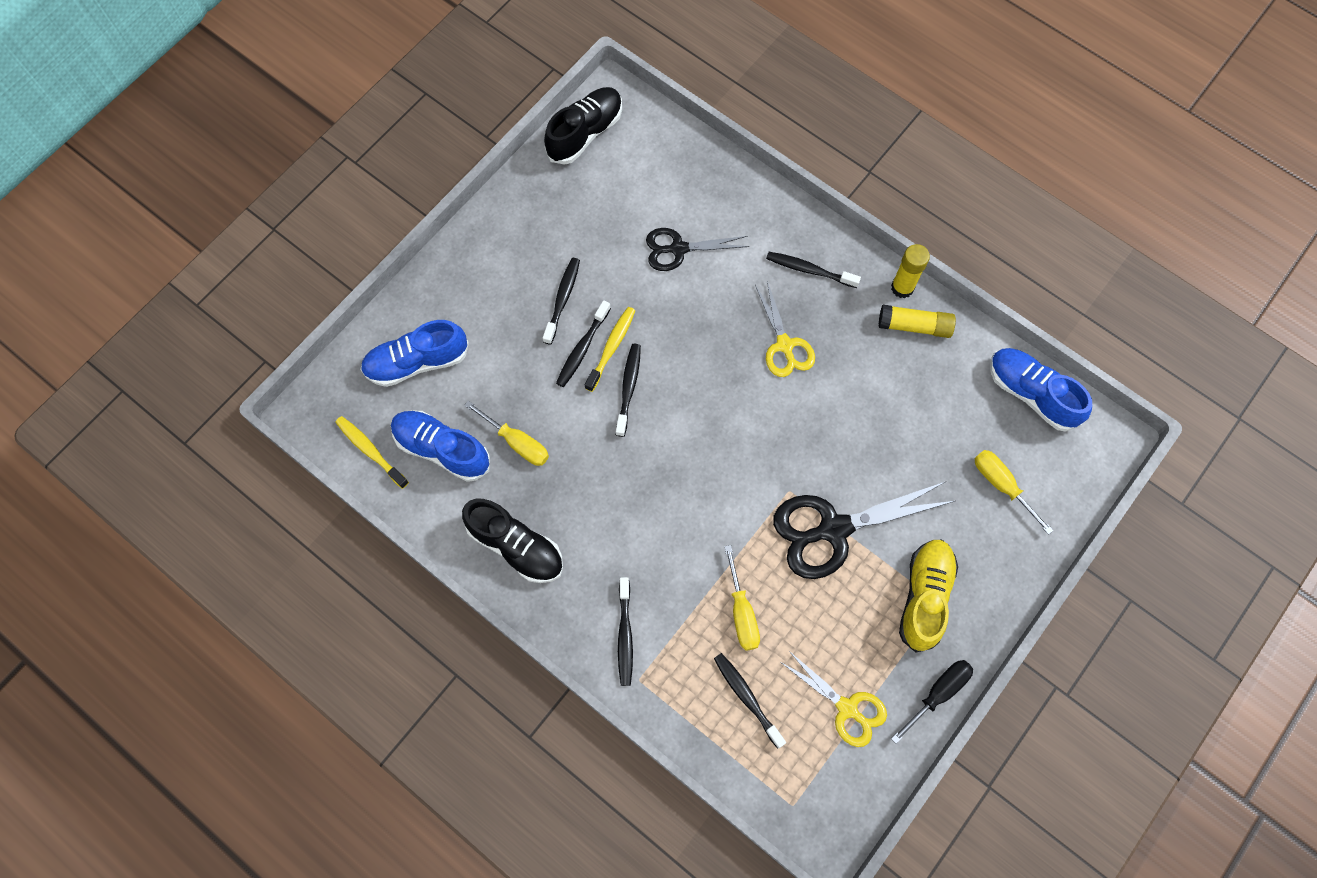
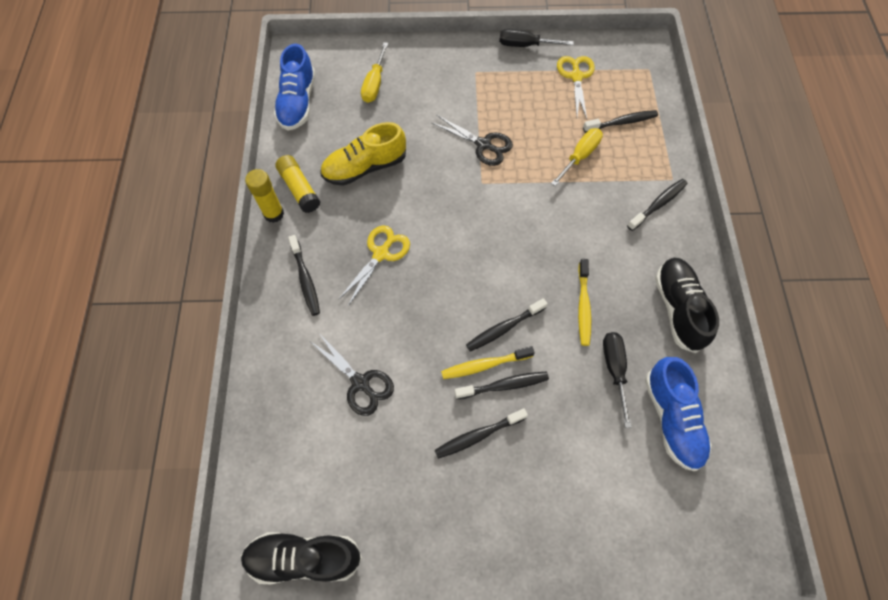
camera: 130 degrees left, 5 degrees down
(370, 451) = (727, 472): yellow toothbrush -> yellow toothbrush (583, 306)
(417, 362) = (632, 505): blue shoe -> none
(516, 442) = (614, 370): yellow screwdriver -> black screwdriver
(747, 697) = (622, 122): black toothbrush -> black toothbrush turned 120 degrees counterclockwise
(833, 529) = (483, 145): black scissors -> black scissors, size x0.61
(924, 597) = (479, 80): yellow shoe -> yellow shoe (365, 167)

